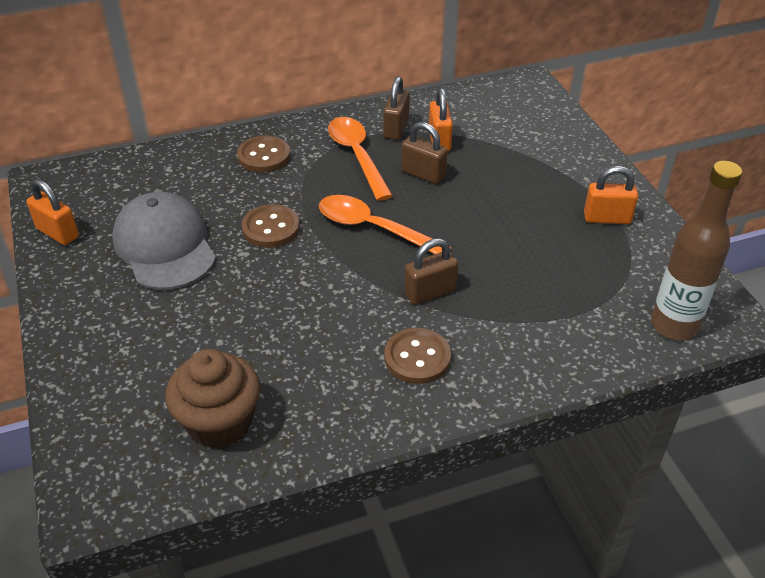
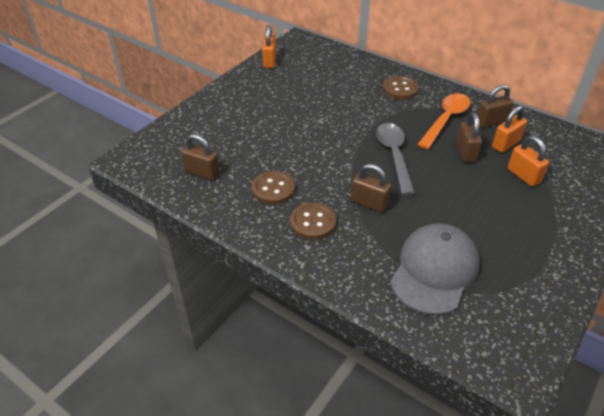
camera: 55 degrees right, 0 degrees up
(165, 246) = (296, 94): grey cap -> grey cap (434, 270)
(219, 422) = (202, 173): brown cupcake -> brown padlock
(271, 228) = (349, 120): brown button -> brown button (273, 189)
(373, 228) = (394, 156): orange spoon -> grey spoon
(607, 218) = (538, 256): orange padlock -> orange padlock (523, 176)
(674, 325) = (472, 339): brown bottle -> none

